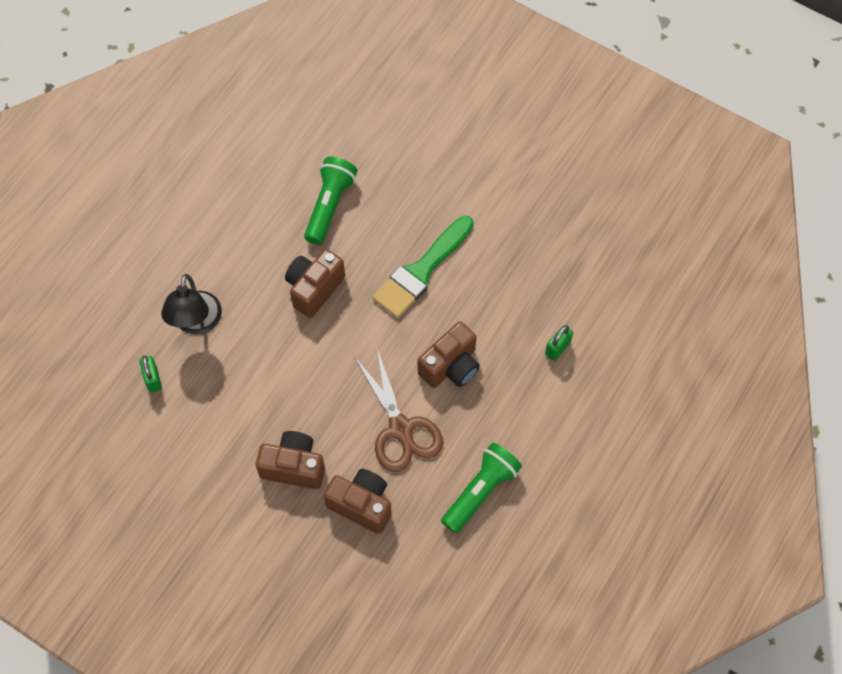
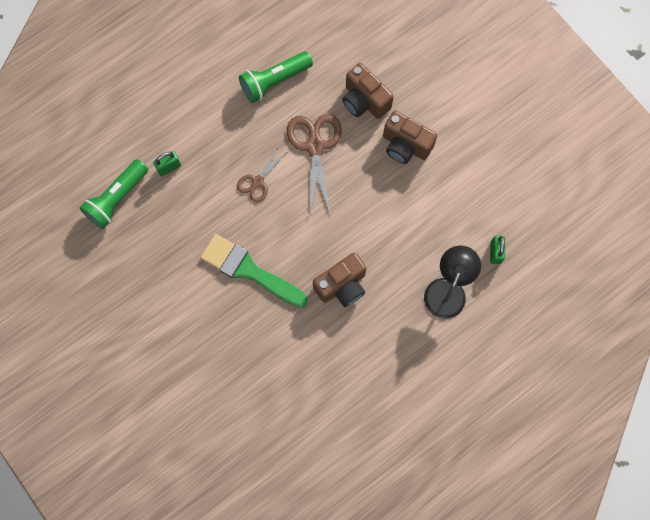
camera: 160 degrees left, 10 degrees up
(329, 205) = (303, 359): green flashlight -> green flashlight (117, 198)
(421, 271) = (249, 270): green brush -> green brush turned 120 degrees counterclockwise
(450, 366) = (258, 181): brown camera -> brown scissors

